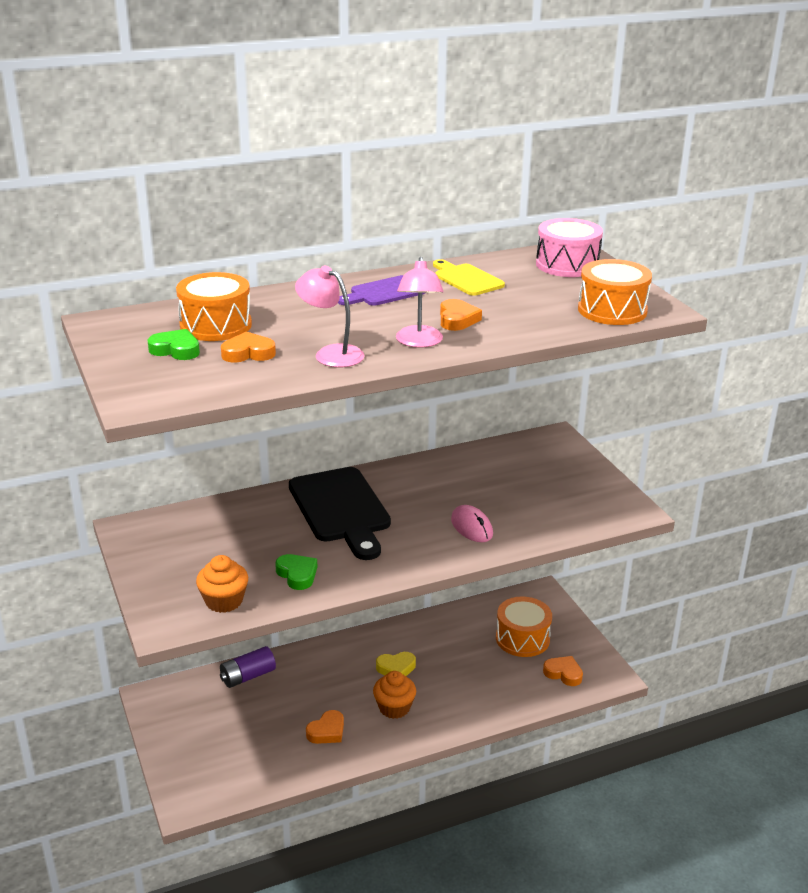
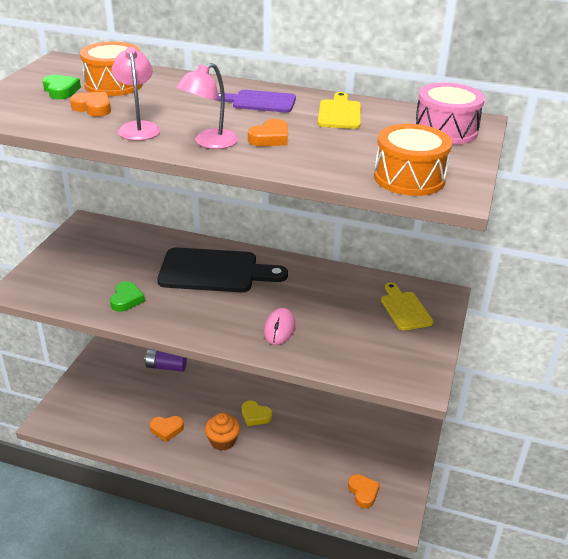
camera: 40 degrees right, 5 degrees up
(224, 601) = (65, 293): orange cupcake -> none
(341, 509) = (214, 271): black cutting board -> black cutting board turned 105 degrees counterclockwise
(522, 638) = (364, 448): orange drum -> none
(544, 461) = (405, 309): none -> yellow cutting board

